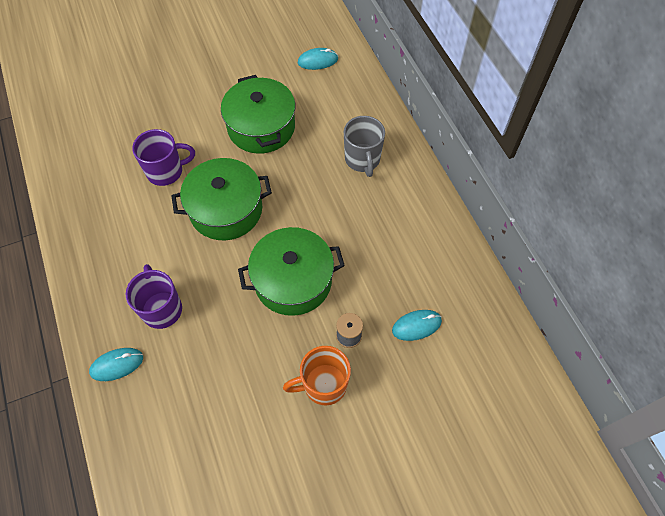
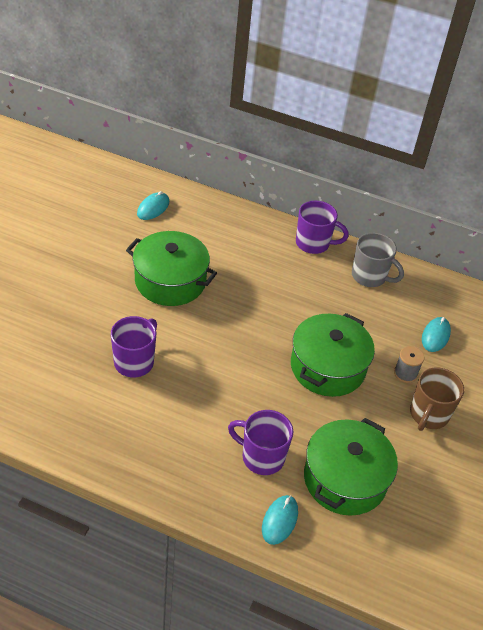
camera: 50 degrees left, 15 degrees down
(226, 210) = (219, 355): green pot -> green pot (345, 479)
(323, 385) = (428, 415): orange mug -> brown mug
(362, 160) = (273, 256): grey mug -> grey mug (369, 276)
(410, 171) = (313, 243): none -> purple mug

